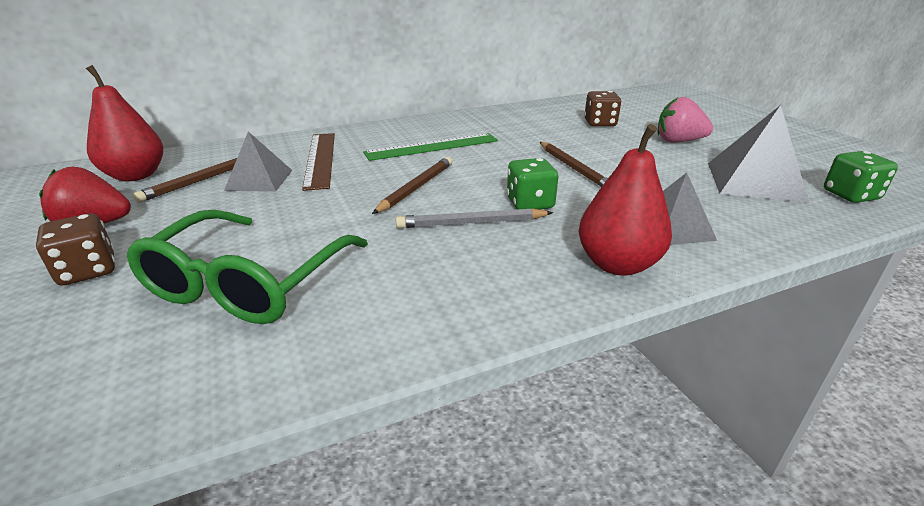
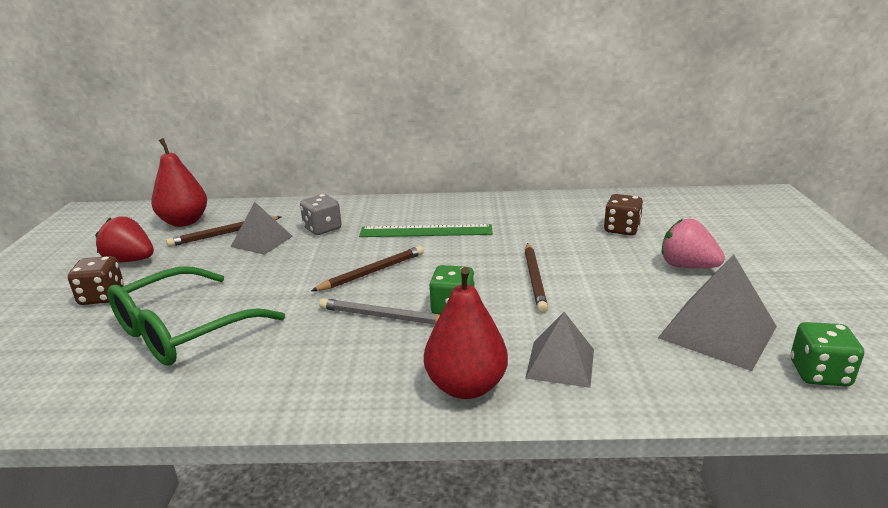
camera: 25 degrees right, 5 degrees down
(320, 159) = (322, 229): brown ruler -> grey dice

